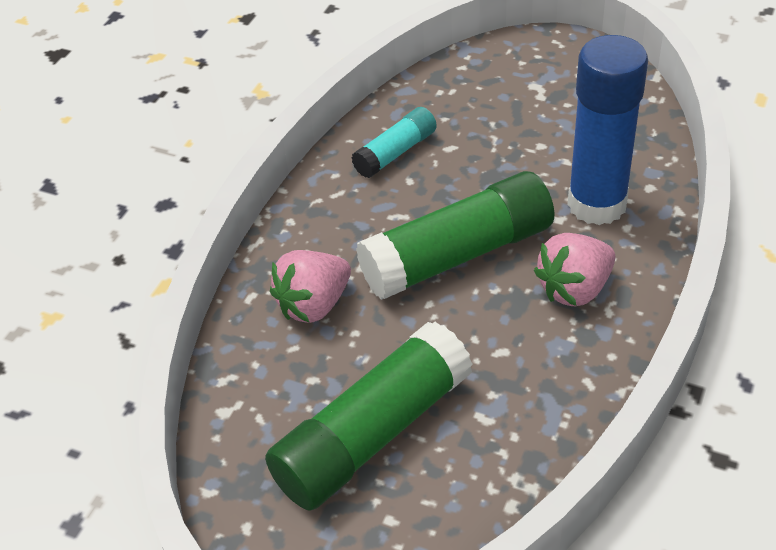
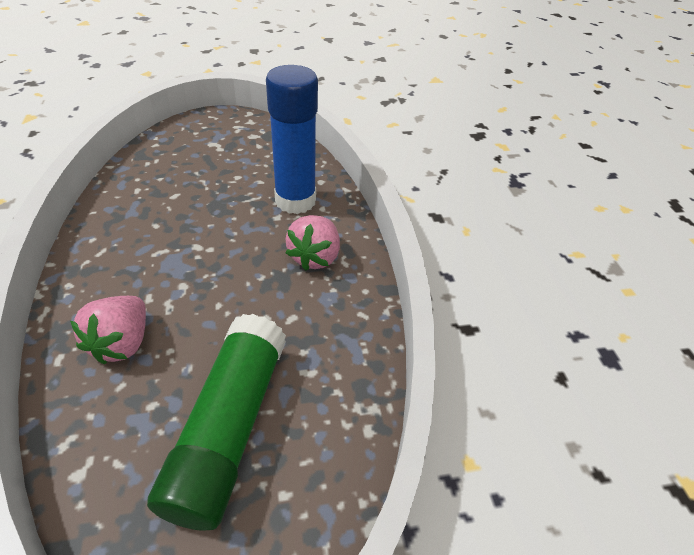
camera: 40 degrees left, 0 degrees up
(395, 152) = (134, 210): turquoise glue stick -> none
(458, 255) = (221, 263): green glue stick -> none

